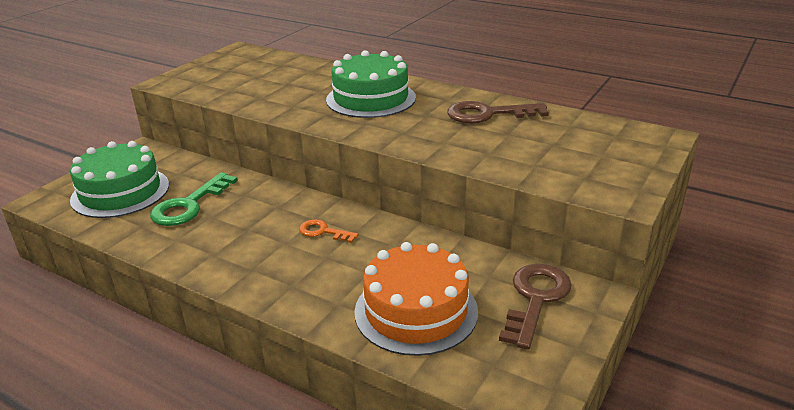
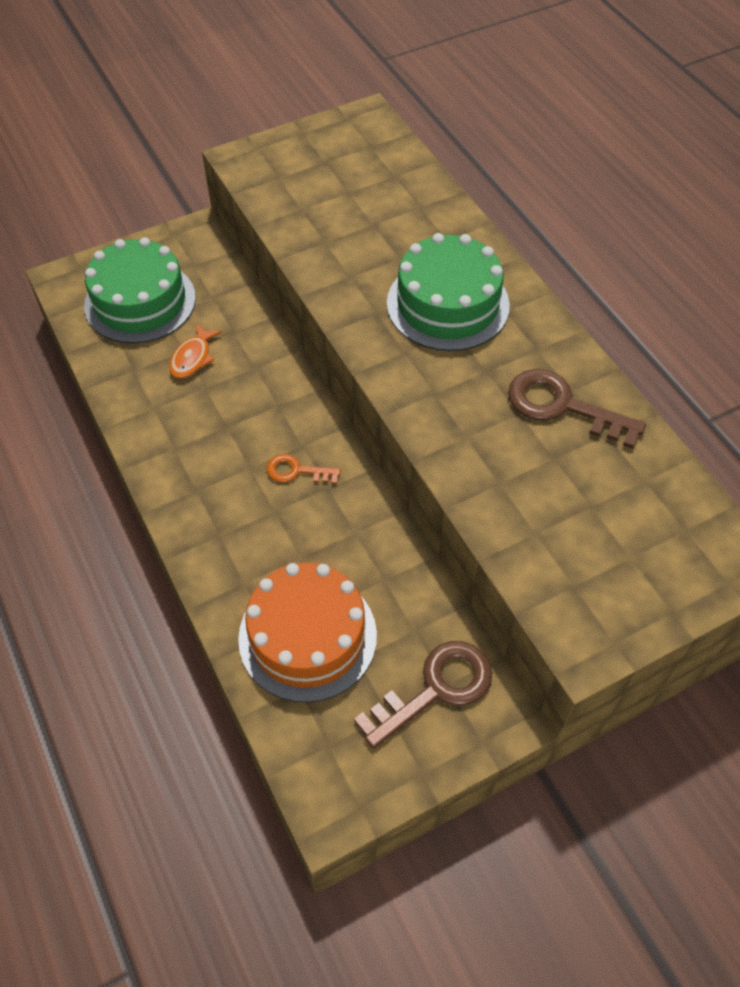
camera: 30 degrees right, 25 degrees up
(189, 205) = (193, 358): green key -> orange fish
(323, 232) = (296, 471): orange key -> orange key turned 45 degrees counterclockwise

